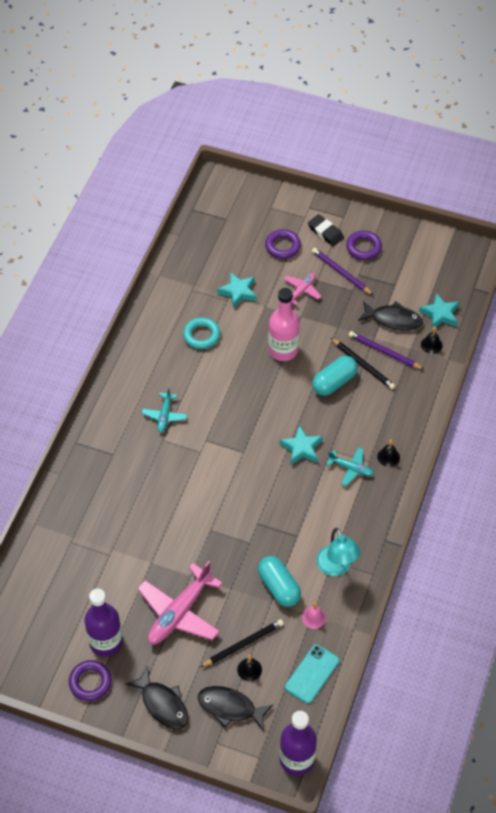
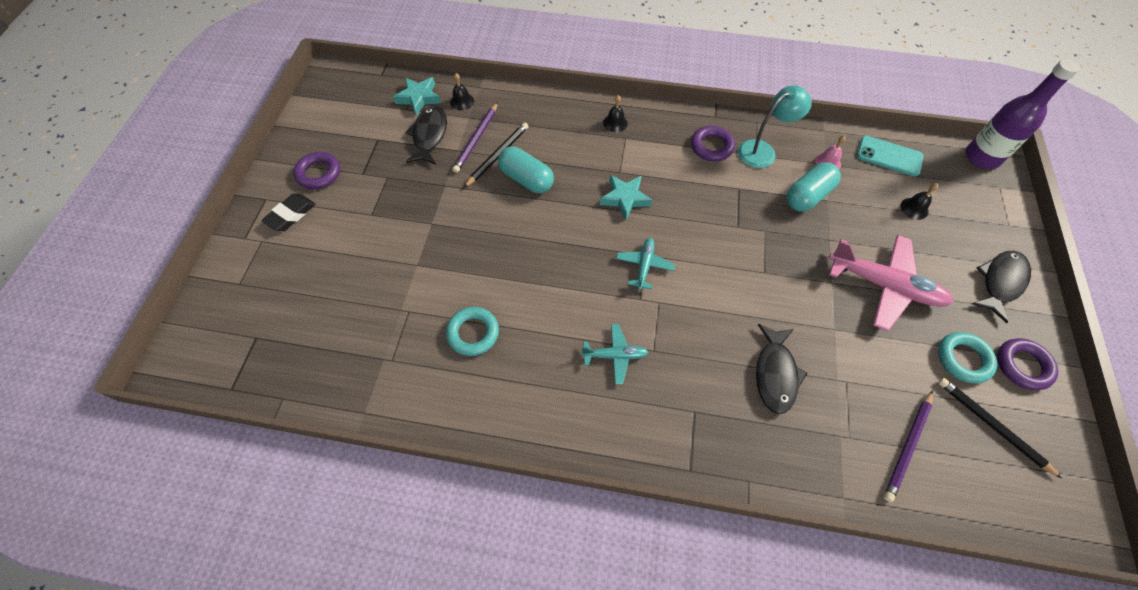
camera: 100 degrees left, 5 degrees up
(106, 642) = (963, 359): purple bottle -> turquoise ring
(230, 707) = (965, 218): black fish -> black fish (775, 374)
(238, 292) = (394, 300): turquoise star -> none
(243, 644) = (889, 218): black pencil -> black pencil (992, 426)
(282, 246) = (313, 259): purple ring -> purple ring (711, 146)
(283, 350) = (486, 235): pink bottle -> none
(301, 290) = (389, 228): pink plane -> none
(341, 272) = (359, 191): purple pencil -> purple pencil (908, 446)
(351, 468) = (639, 152): turquoise plane -> turquoise plane (644, 265)

